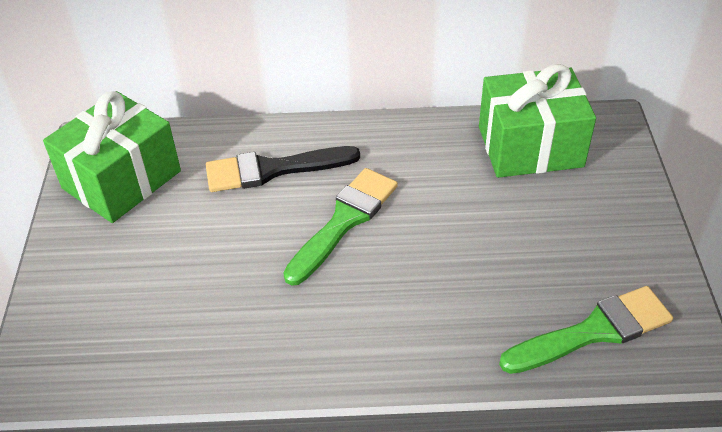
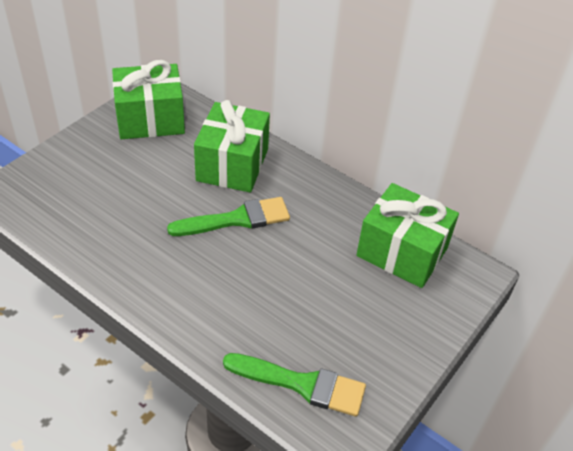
camera: 35 degrees right, 0 degrees up
(273, 170) = (232, 165): black brush -> green gift

